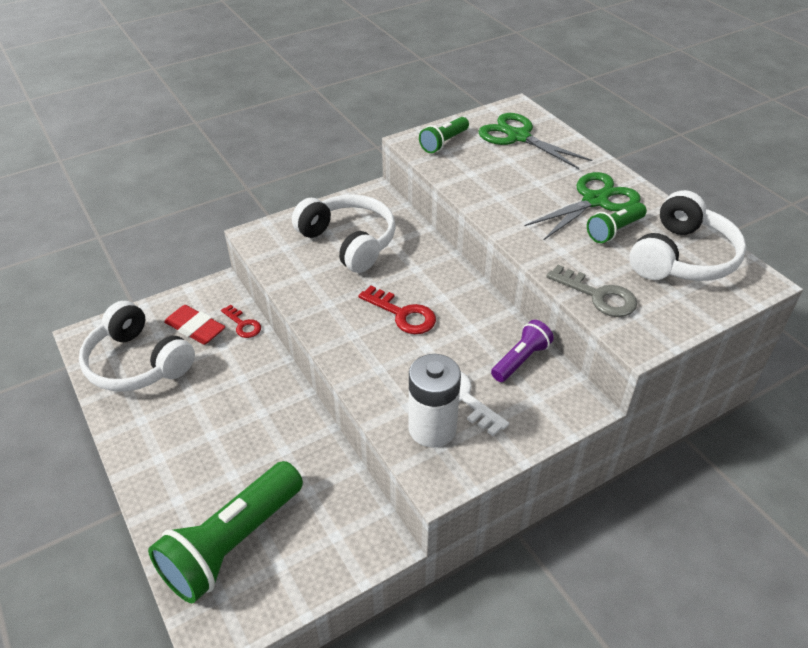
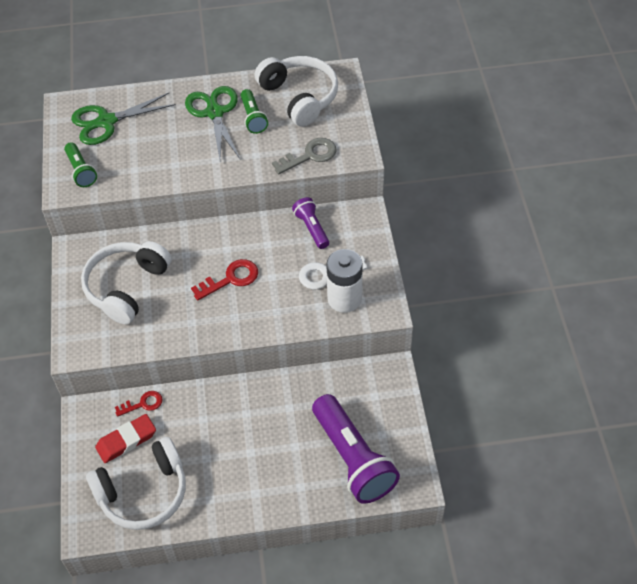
camera: 65 degrees left, 10 degrees up
(232, 543) = (353, 458): green flashlight -> purple flashlight
(349, 242) = (126, 287): white headphones -> white headphones turned 45 degrees counterclockwise

